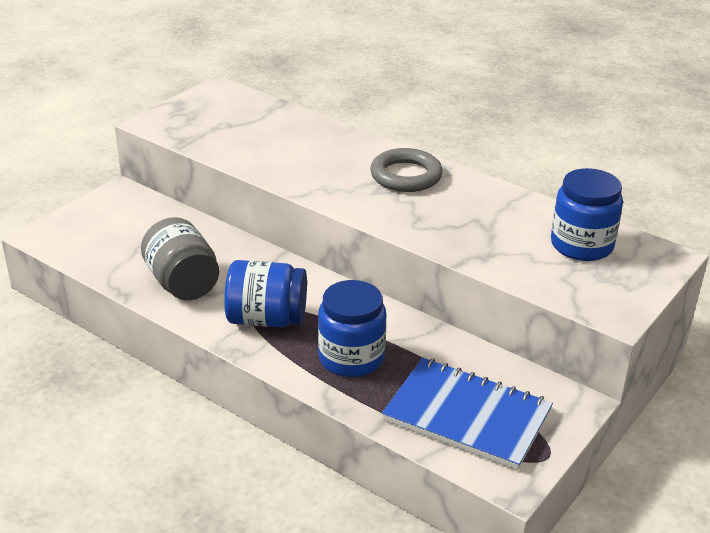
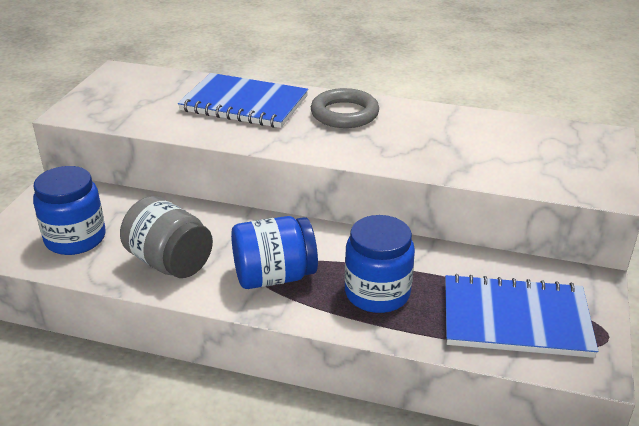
camera: 20 degrees left, 0 degrees up
(315, 146) = (244, 104): none -> blue notebook
(581, 245) = (534, 141): blue jar -> blue jar (75, 238)

